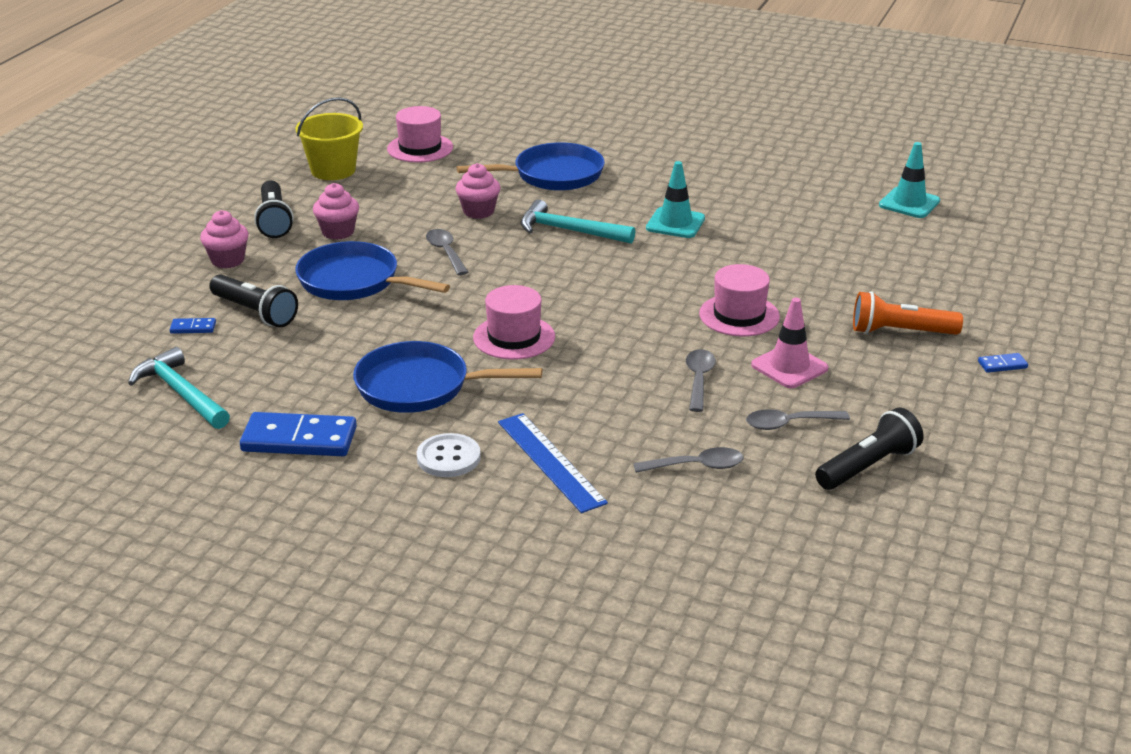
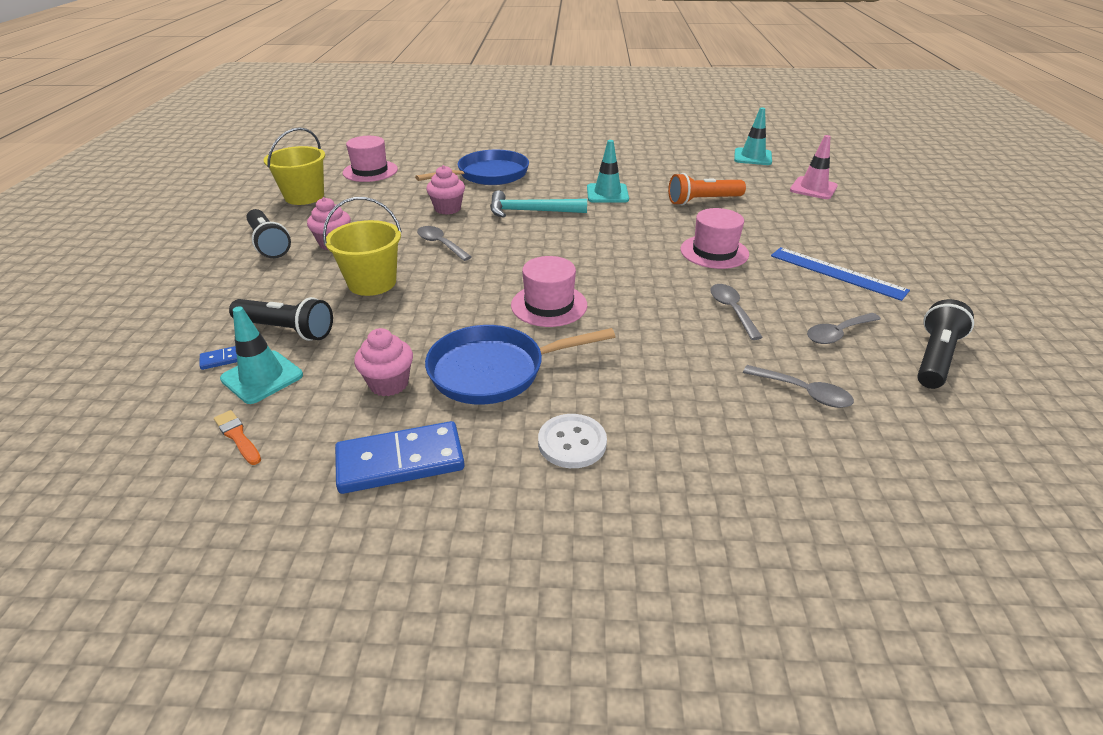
camera: 20 degrees left, 5 degrees up
(181, 393) = (237, 436): turquoise hammer -> orange brush
(217, 350) = (262, 377): none -> turquoise traffic cone
(227, 260) = (237, 285): pink cupcake -> pink cupcake (389, 384)
(354, 281) = (372, 283): blue pan -> yellow bucket
(550, 462) = (673, 421): blue ruler -> blue ruler (837, 273)
(697, 466) = (804, 392): grey spoon -> grey spoon turned 60 degrees clockwise
(789, 367) = (790, 285): pink traffic cone -> pink traffic cone (813, 188)
(900, 332) = (839, 242): orange flashlight -> orange flashlight (702, 201)
(1002, 365) = (931, 253): blue domino -> none

